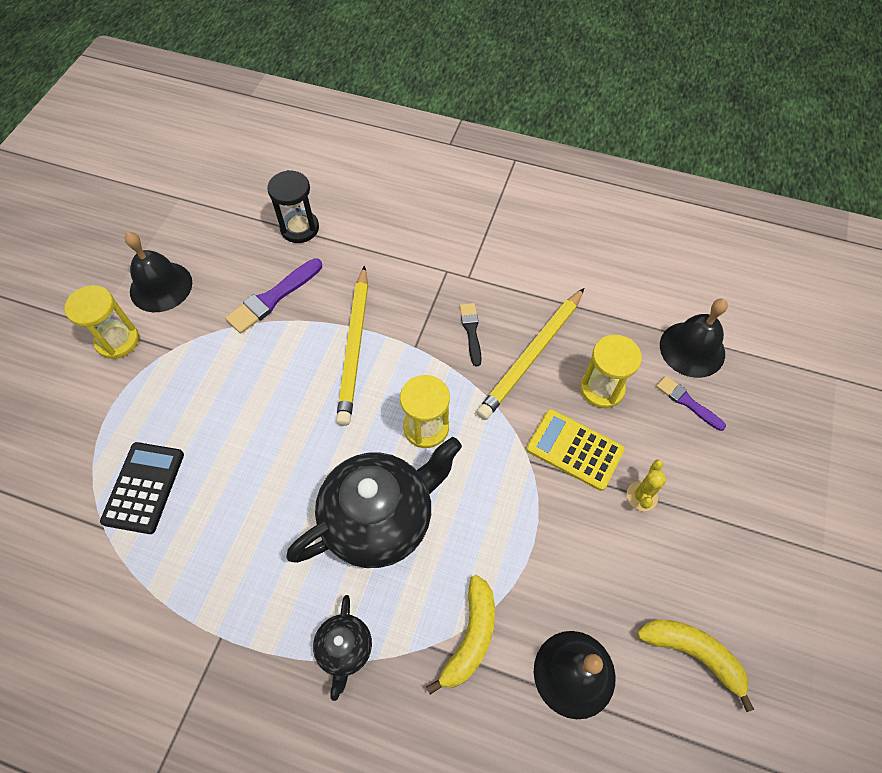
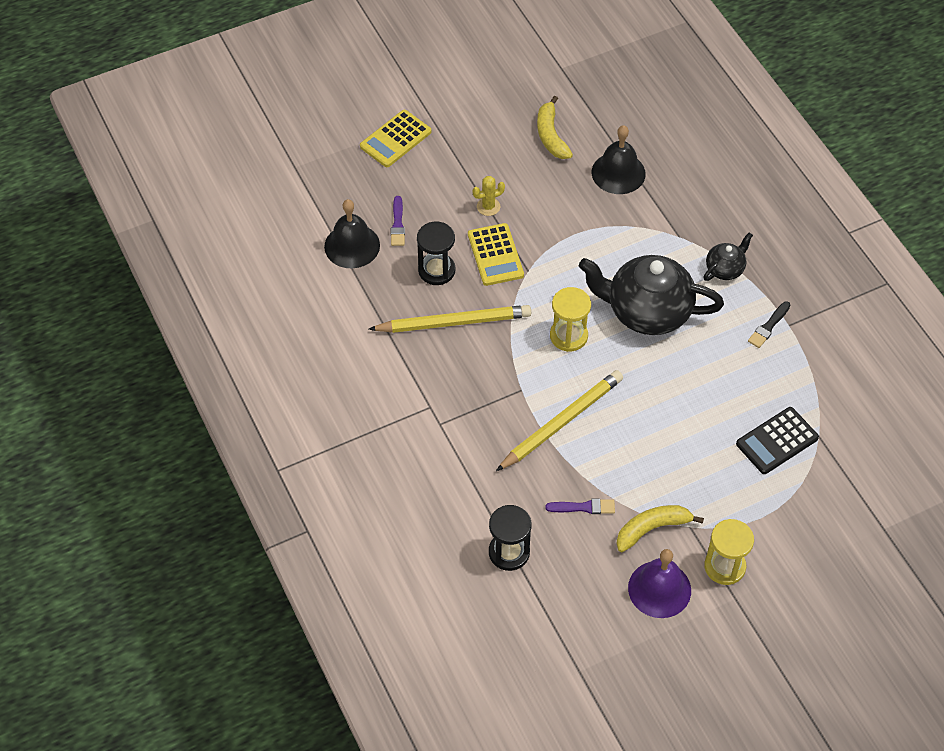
camera: 135 degrees left, 5 degrees down
(161, 286) = (659, 589): black bell -> purple bell
(273, 298) = (583, 507): purple brush -> purple brush, size x0.63
(470, 637) = (654, 224): yellow banana -> yellow banana (652, 529)
(471, 331) = (473, 368): black brush -> black brush (768, 326)
(602, 388) = (436, 270): yellow hourglass -> black hourglass
(811, 490) = (395, 139): none -> yellow calculator

